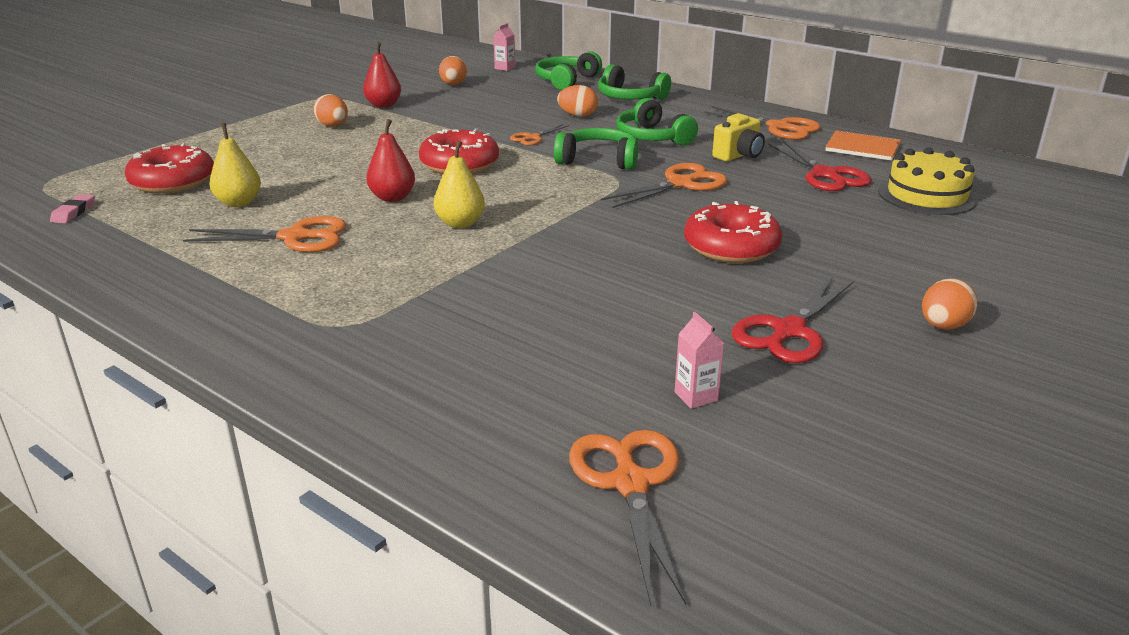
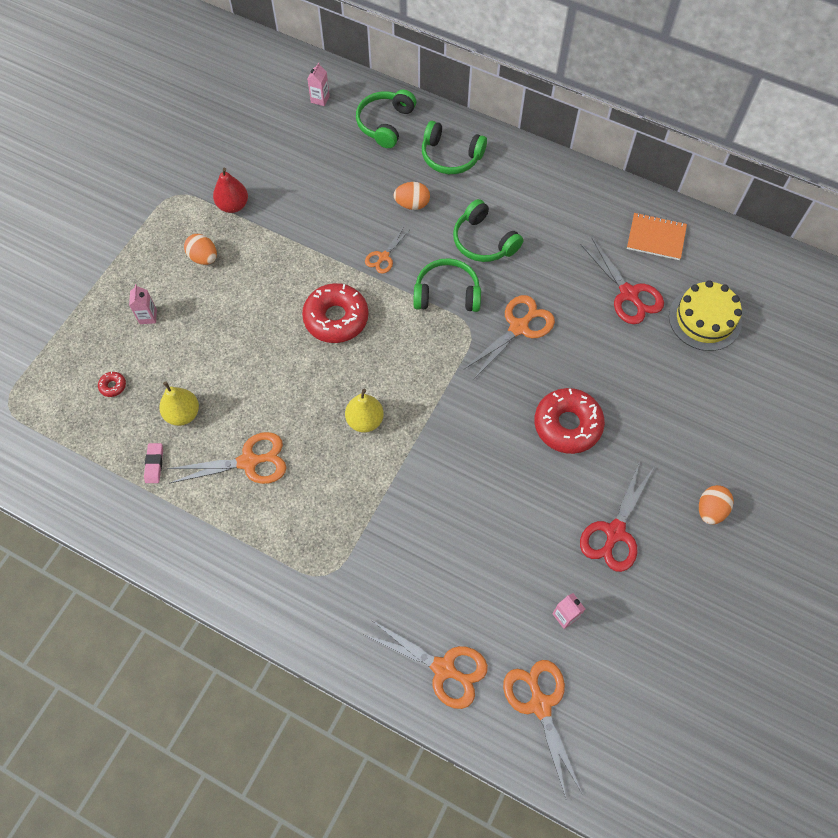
camera: 10 degrees left, 35 degrees up
(74, 212) = (60, 450): pink eraser -> pink eraser (154, 464)
(173, 182) = (113, 386): red donut -> red donut, size x0.40
(247, 149) = (148, 316): none -> pink carton
(392, 198) = (300, 386): red pear -> none
(453, 85) = (282, 148): orange egg -> none
(739, 155) = (558, 267): yellow camera -> none
(779, 127) = (586, 205): orange scissors -> orange scissors (443, 668)

